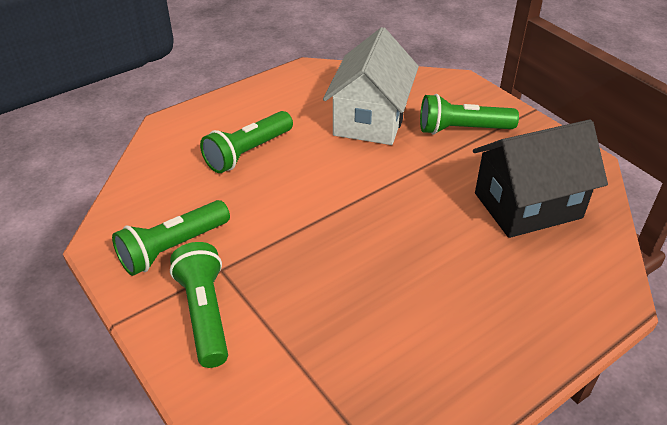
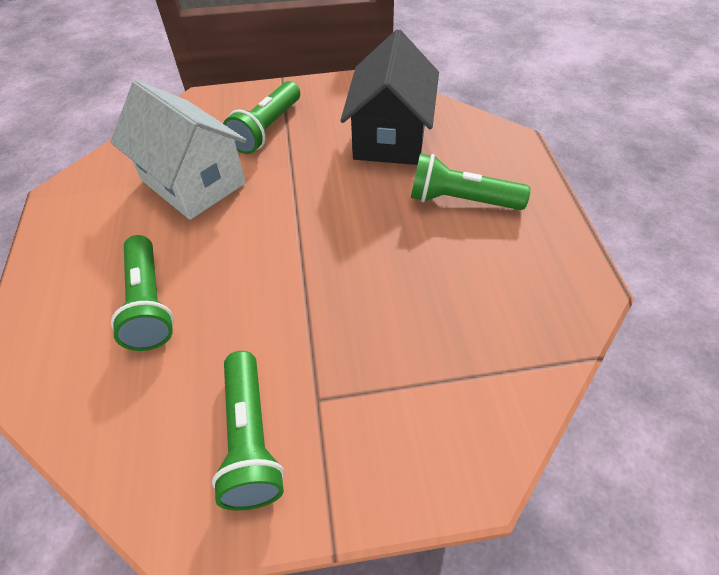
camera: 60 degrees left, 10 degrees up
(205, 313) = (374, 438): green flashlight -> green flashlight (461, 200)

